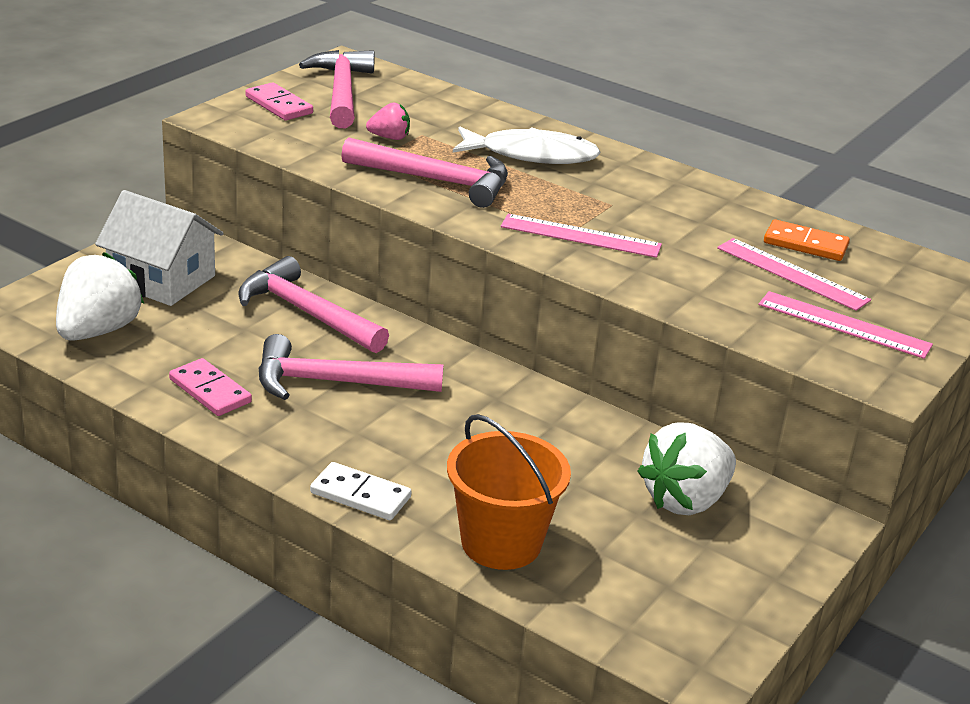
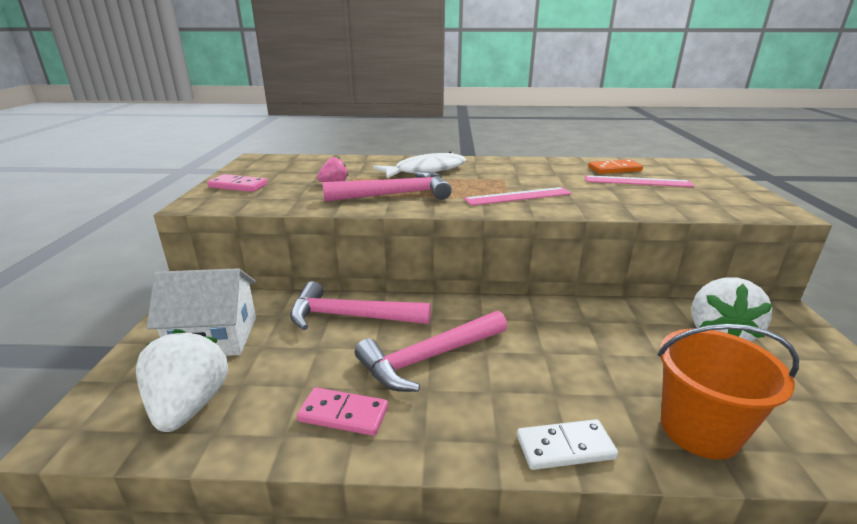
camera: 30 degrees left, 5 degrees down
(341, 91) = (272, 170): pink hammer -> none
(844, 325) = (705, 194): pink ruler -> none

